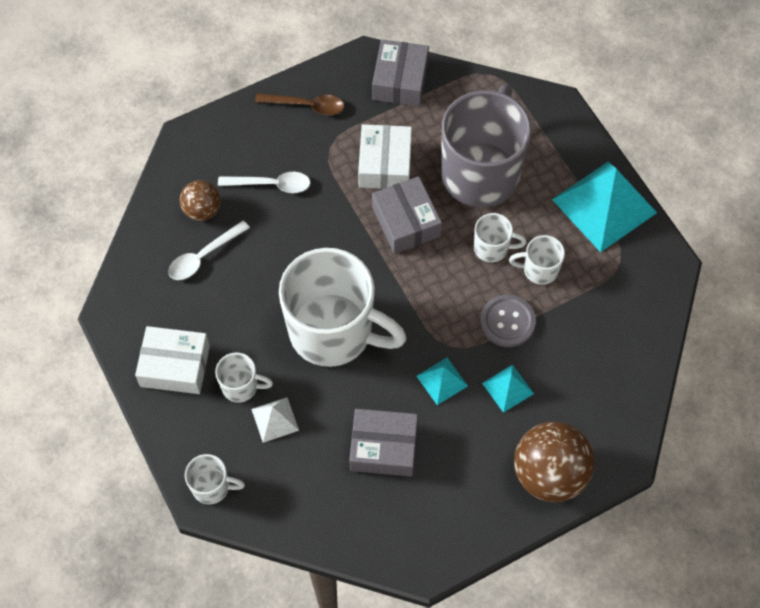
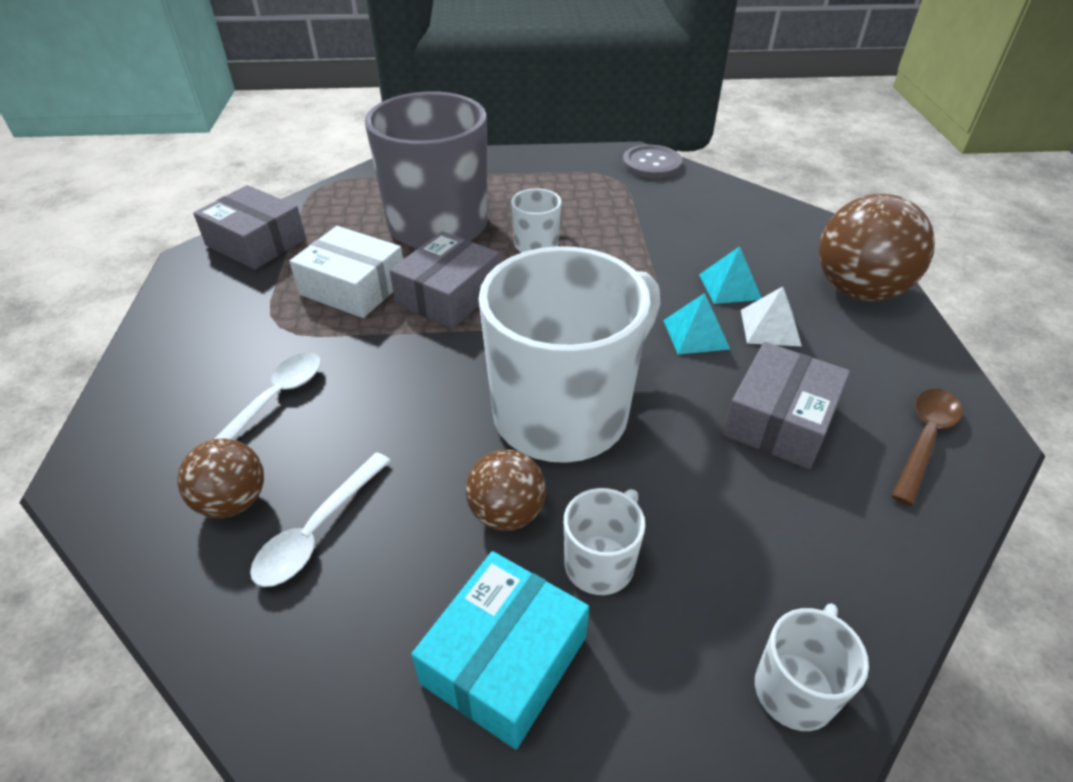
camera: 65 degrees left, 20 degrees down
(175, 366) = (504, 660): white box -> turquoise box
(203, 256) = (318, 530): white spoon -> white spoon turned 45 degrees clockwise
(251, 333) = (507, 513): none -> brown ball
(275, 419) = (685, 535): white pyramid -> white pyramid (770, 327)
(306, 105) = (194, 326): brown spoon -> brown spoon (924, 440)
(406, 222) = (449, 295): grey box -> grey box turned 60 degrees counterclockwise
(507, 322) = (640, 261): grey button -> grey button (651, 164)
(539, 270) = (588, 223): white mug -> none
(604, 205) = (542, 167): turquoise pyramid -> none

